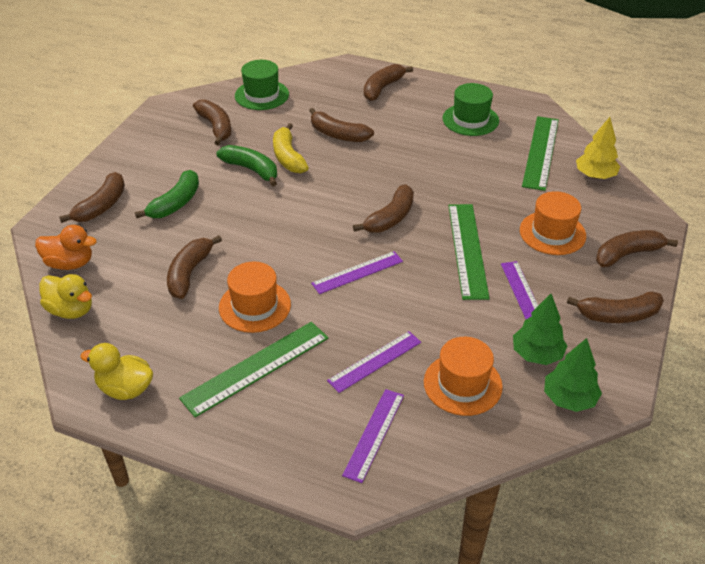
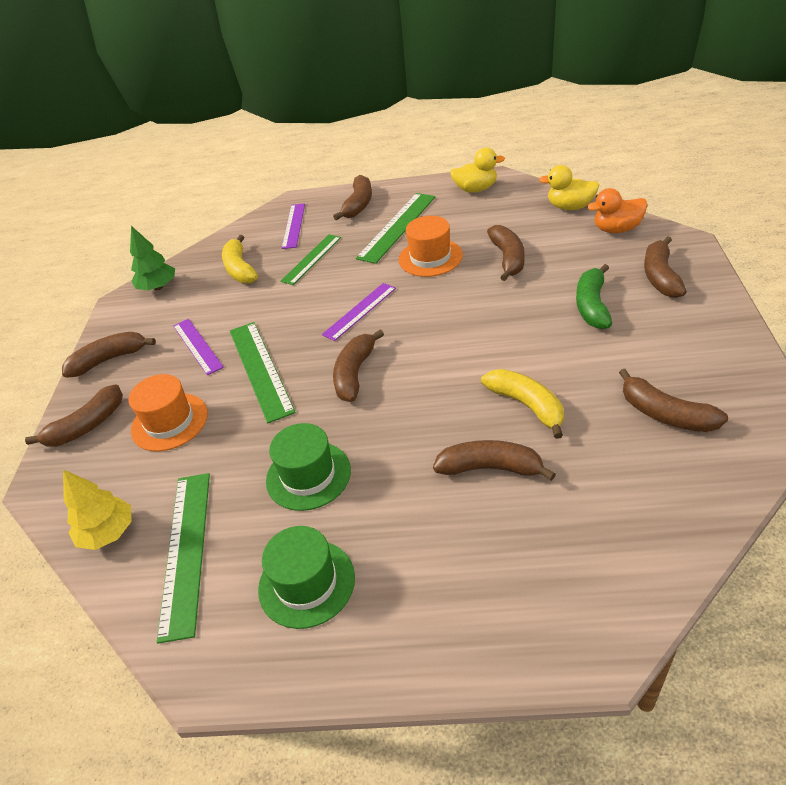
camera: 165 degrees right, 0 degrees up
(251, 170) = (554, 371): green banana -> none
(262, 95) = (669, 502): green hat -> green hat (308, 475)
(375, 361) = (311, 259): purple ruler -> green ruler
(382, 88) = (488, 607): brown banana -> brown banana (358, 204)
(462, 384) = (240, 269): orange hat -> yellow banana
(537, 354) = (183, 306): green tree -> none

